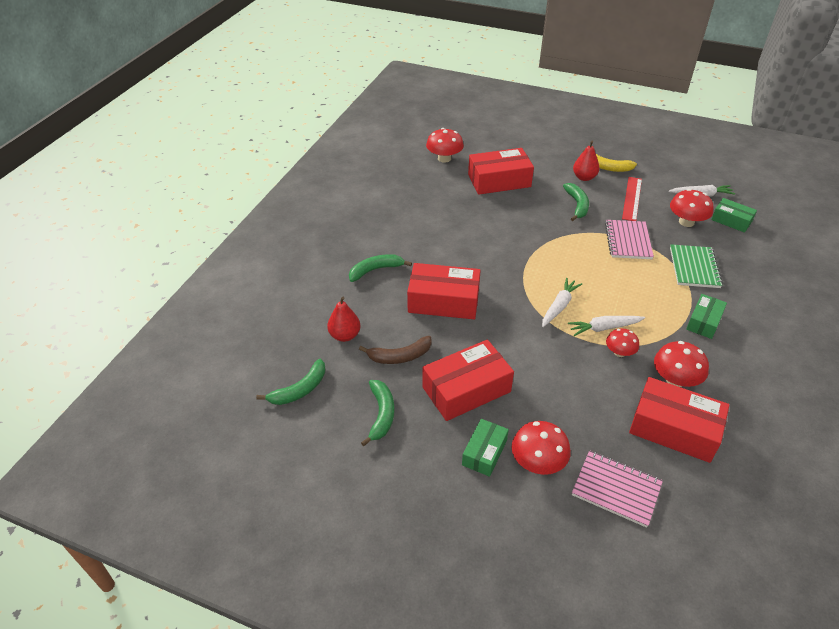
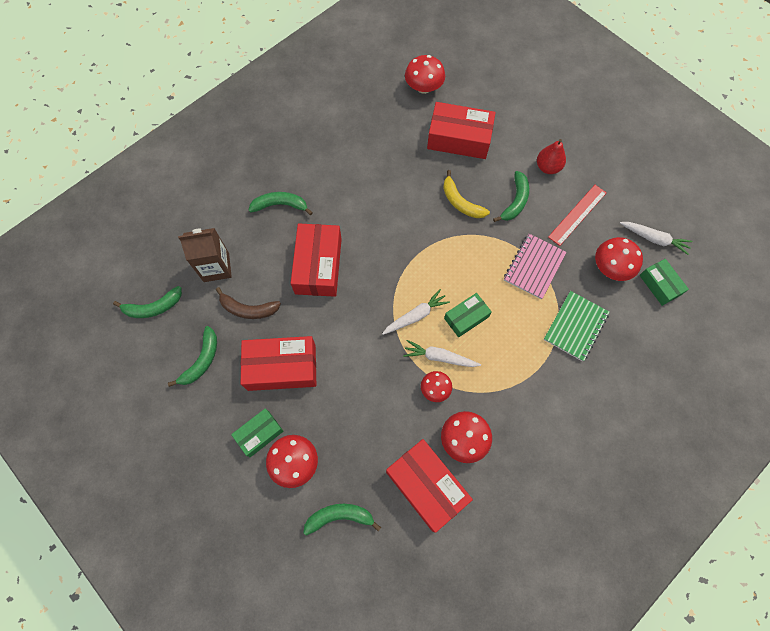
camera: 25 degrees right, 25 degrees up
(345, 335) = (216, 267): red pear -> brown carton
(443, 301) = (318, 266): red box -> red box turned 60 degrees clockwise
(607, 167) = (582, 162): yellow banana -> yellow banana (461, 202)
(616, 489) = (339, 517): pink notebook -> green banana
(704, 322) = (537, 391): green box -> green box (466, 317)

